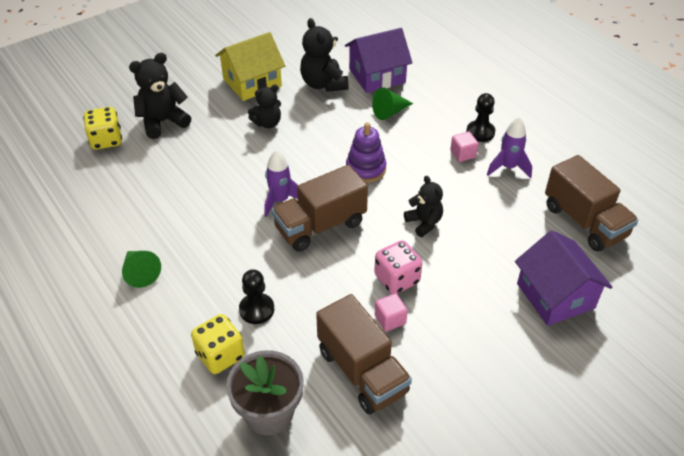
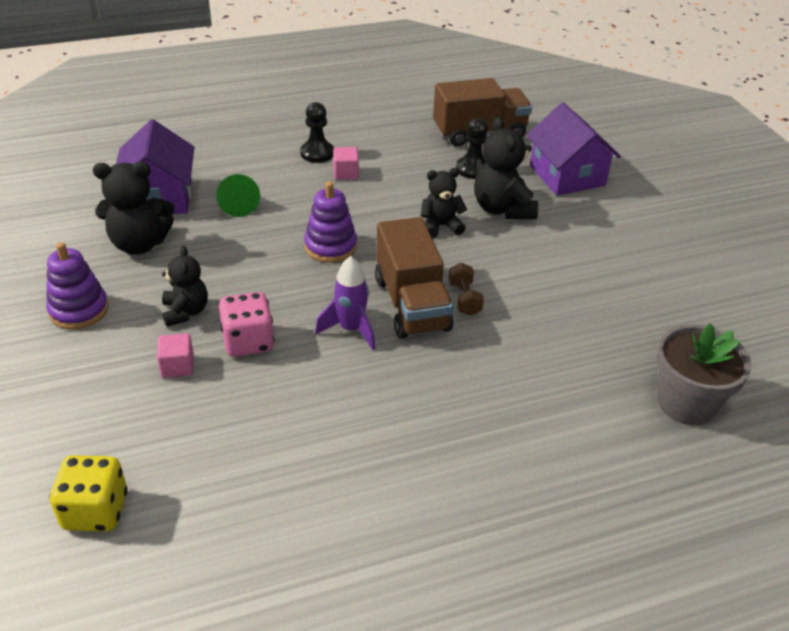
camera: 75 degrees left, 5 degrees down
(140, 273) = (431, 498): green cone -> none
(163, 122) = (99, 427): black teddy bear -> black teddy bear (502, 209)
(220, 355) = (598, 432): yellow dice -> none
(252, 82) = (79, 310): yellow house -> purple stacking toy
(256, 309) = (532, 386): black pawn -> black pawn (472, 169)
(339, 254) = (464, 299): none -> brown dumbbell
(362, 371) = (638, 319): brown truck -> none
(390, 319) = (572, 283): pink cube -> pink cube (177, 366)
(397, 279) = (517, 265): pink dice -> pink dice (248, 342)
(508, 168) = (383, 152): purple rocket -> none
(555, 296) = (567, 175): purple house -> purple house turned 75 degrees clockwise

